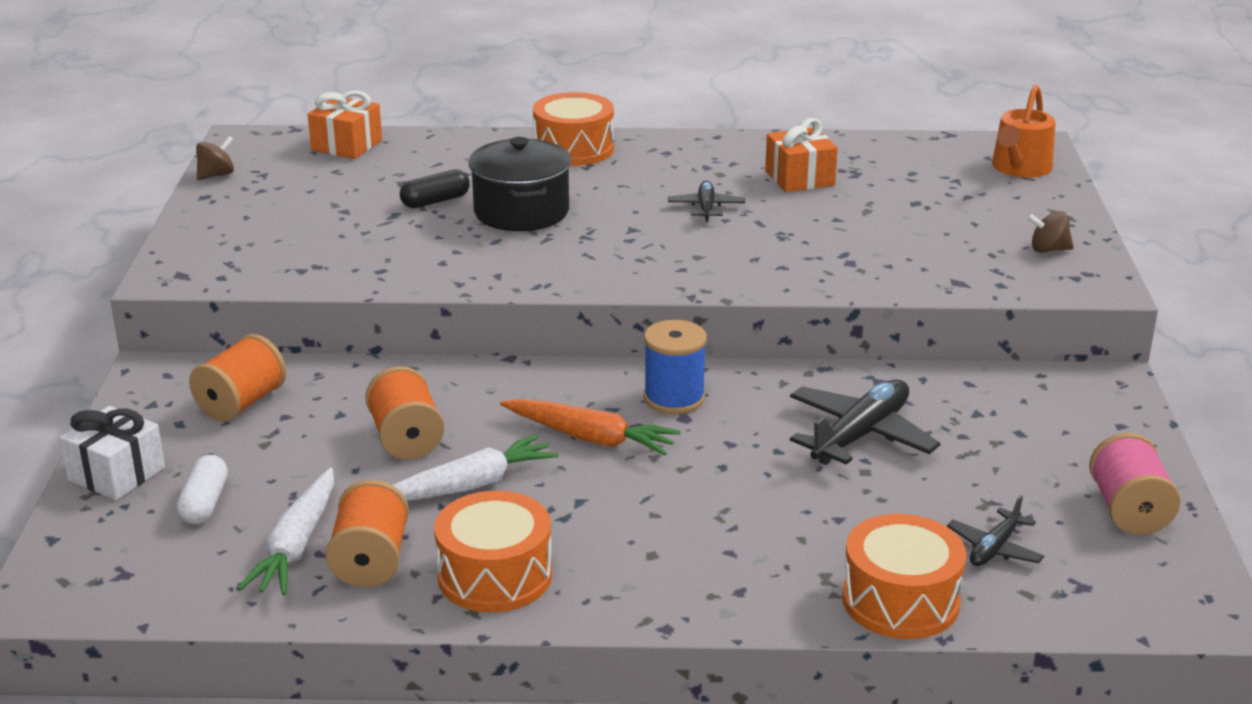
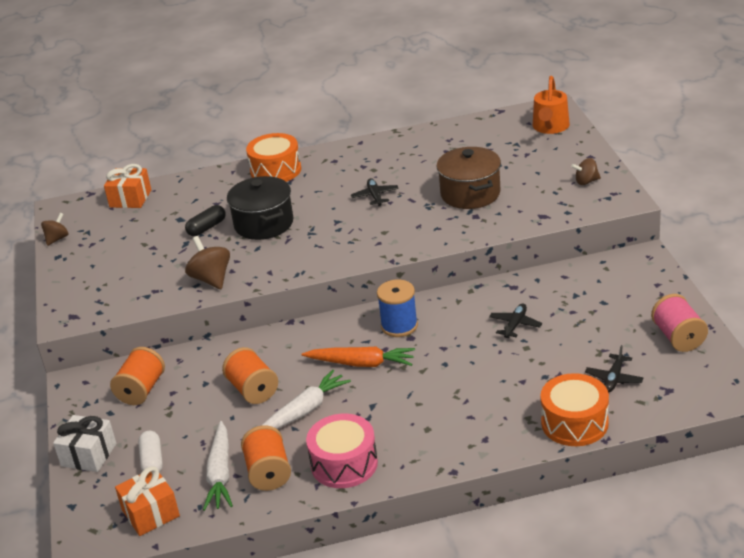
camera: 10 degrees left, 5 degrees up
(406, 267) = (211, 279): none -> brown spinning top
(495, 575) = (344, 464): orange drum -> pink drum
(799, 178) = (423, 162): orange gift -> orange gift (150, 513)
(855, 232) = (470, 194): none -> brown pot
(860, 435) = (515, 325): black plane -> black plane, size x0.55

